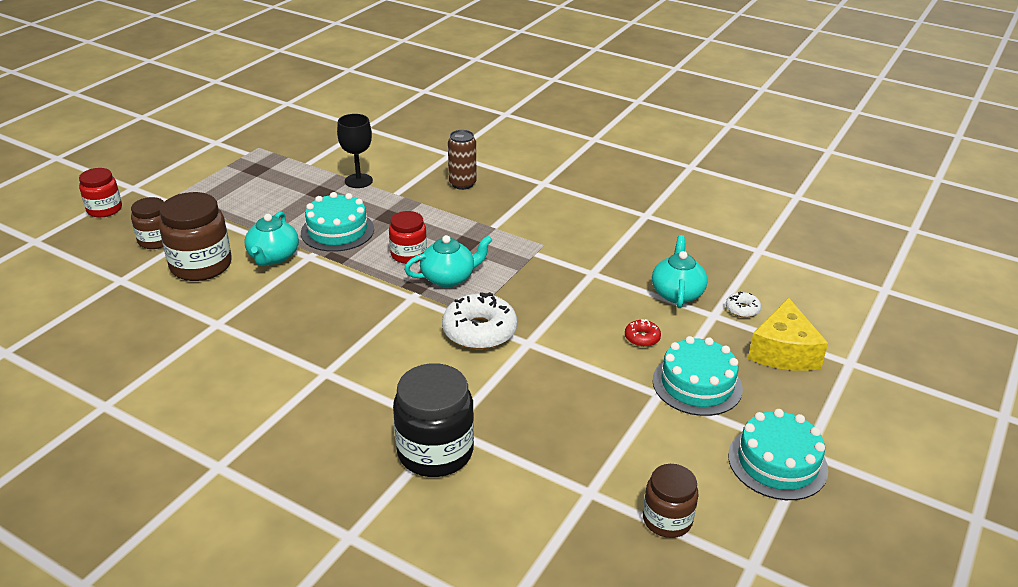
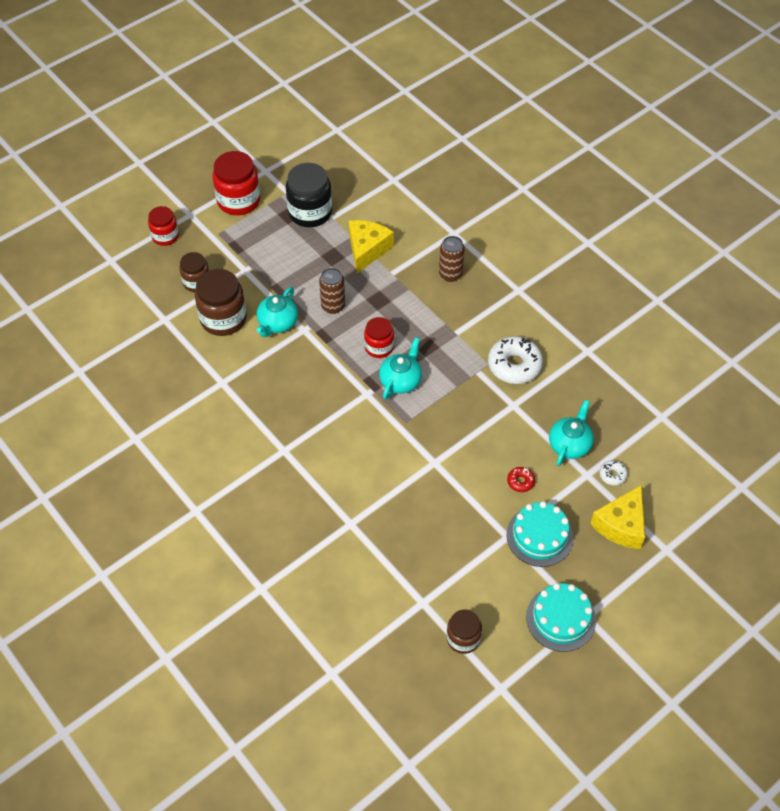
camera: 20 degrees right, 20 degrees up
(190, 168) = (238, 201): none -> red jar
(337, 231) = (333, 306): turquoise cake -> brown can
(358, 181) = (367, 250): black goblet -> yellow cheese
(435, 451) = (335, 540): black jar -> black jar (310, 212)
(449, 278) = (401, 380): turquoise teapot -> turquoise teapot turned 60 degrees counterclockwise
(479, 331) = (403, 441): white donut -> white donut (514, 365)

